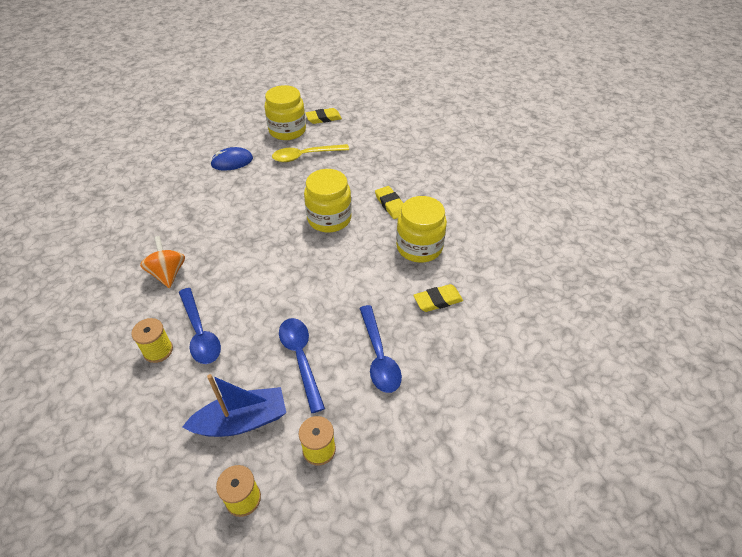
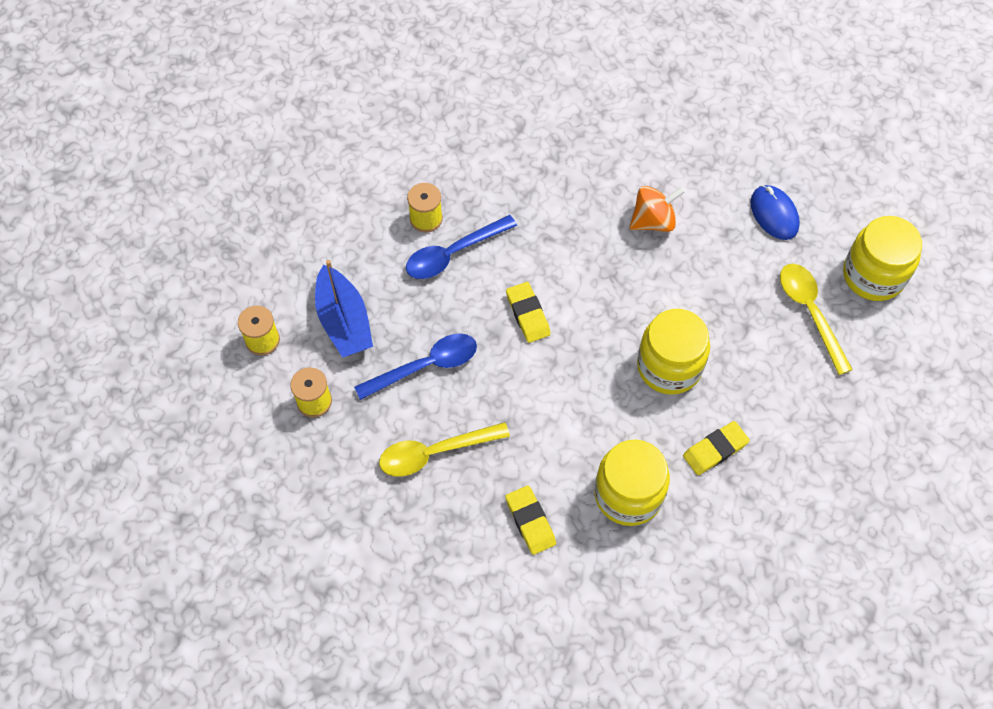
camera: 85 degrees right, 15 degrees up
(168, 273) = (539, 195): orange spinning top -> orange spinning top (653, 221)
(323, 118) = (923, 325): yellow eraser -> yellow eraser (527, 314)
(379, 356) = (434, 453): blue spoon -> yellow spoon

